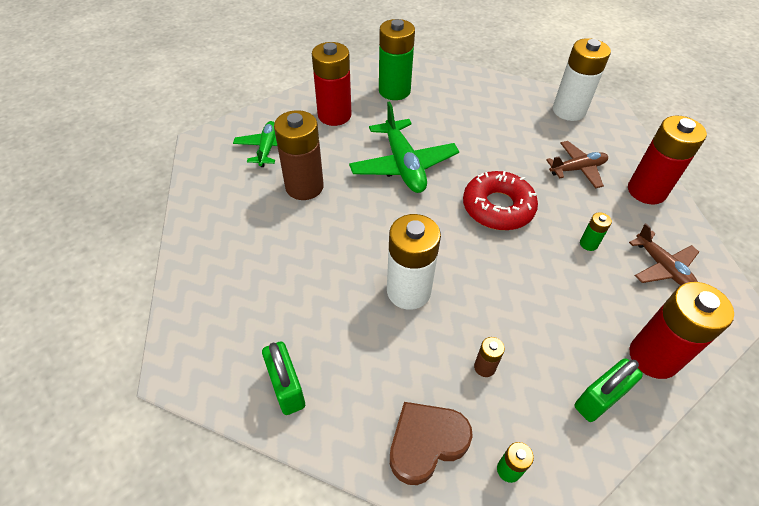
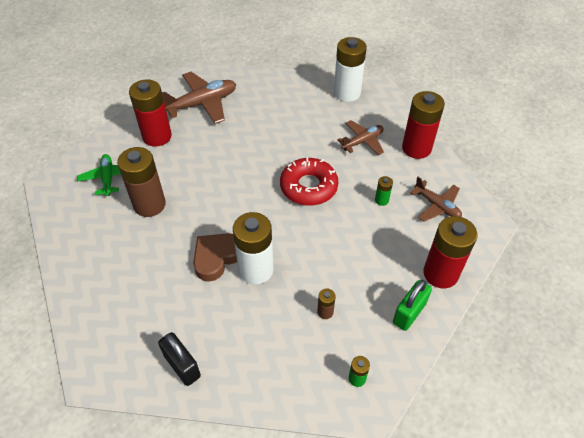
camera: 15 degrees left, 0 degrees up
(286, 387) = (182, 366): green padlock -> black padlock
(394, 91) = (202, 104): green battery -> brown plane
(403, 165) = (226, 168): green plane -> none
(426, 443) = (295, 377): brown heart -> brown heart (216, 257)

